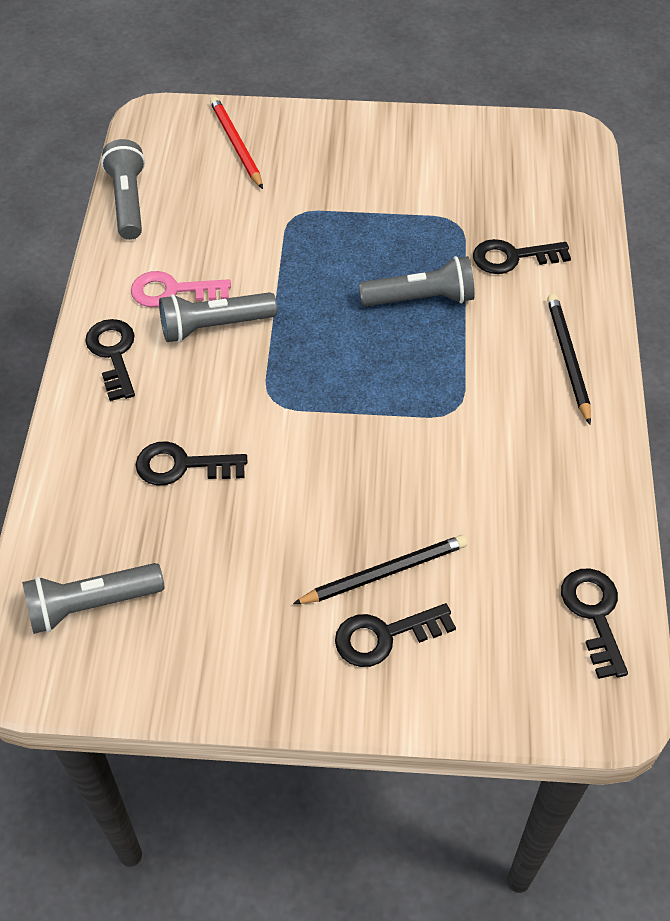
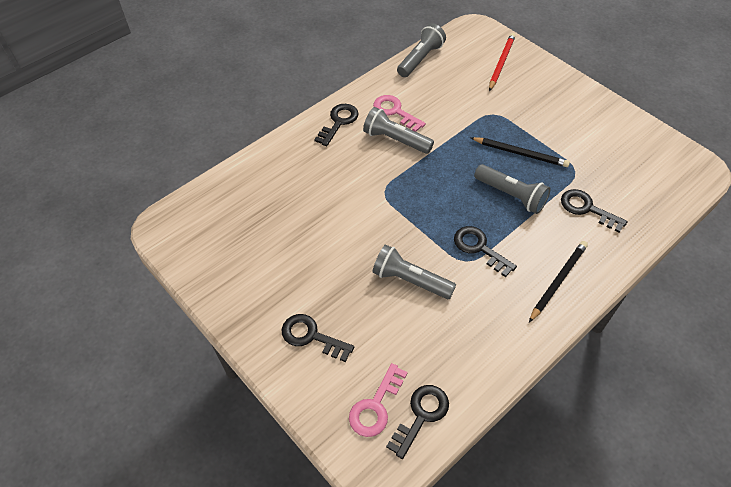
camera: 45 degrees right, 0 degrees up
(91, 605) = (213, 220): grey flashlight -> grey flashlight (410, 280)
(182, 466) = (312, 191): black key -> black key (479, 248)
(384, 572) = (344, 308): black pencil -> black pencil (520, 153)
(539, 647) = (376, 406): none -> pink key

